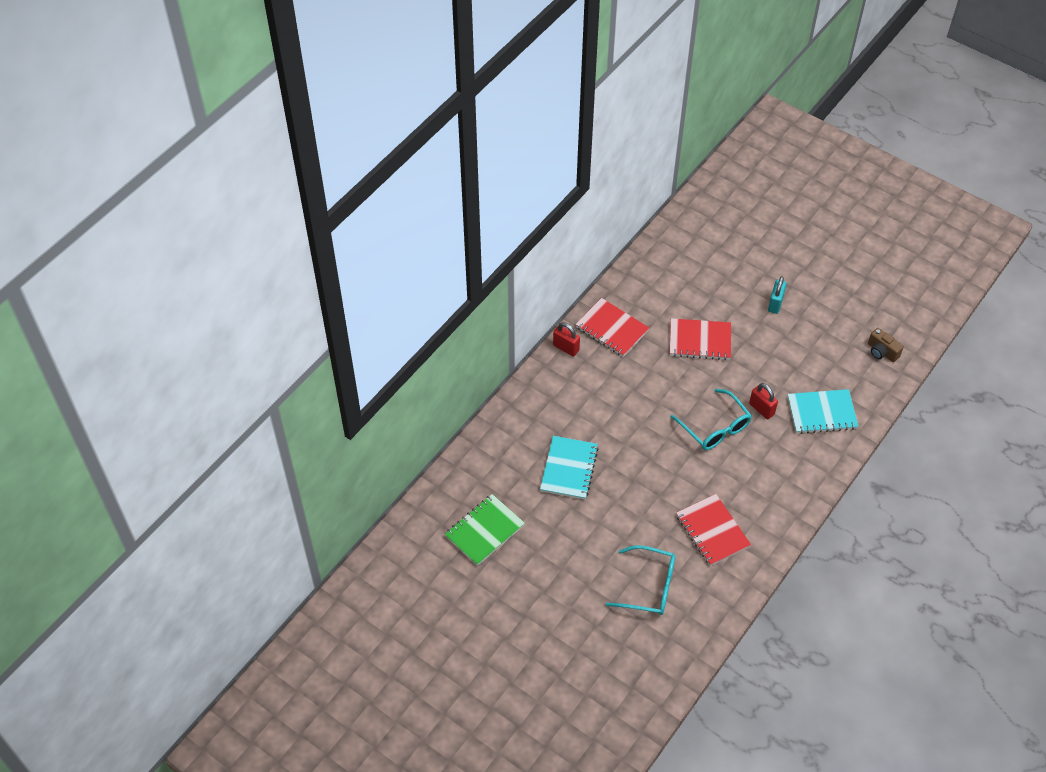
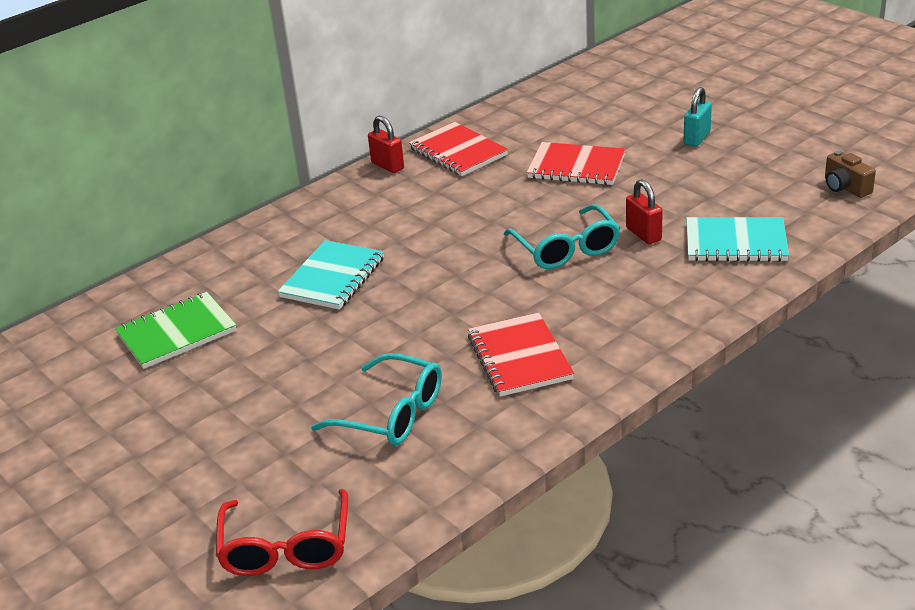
camera: 15 degrees right, 20 degrees down
(624, 695) = (286, 548): none -> red glasses

